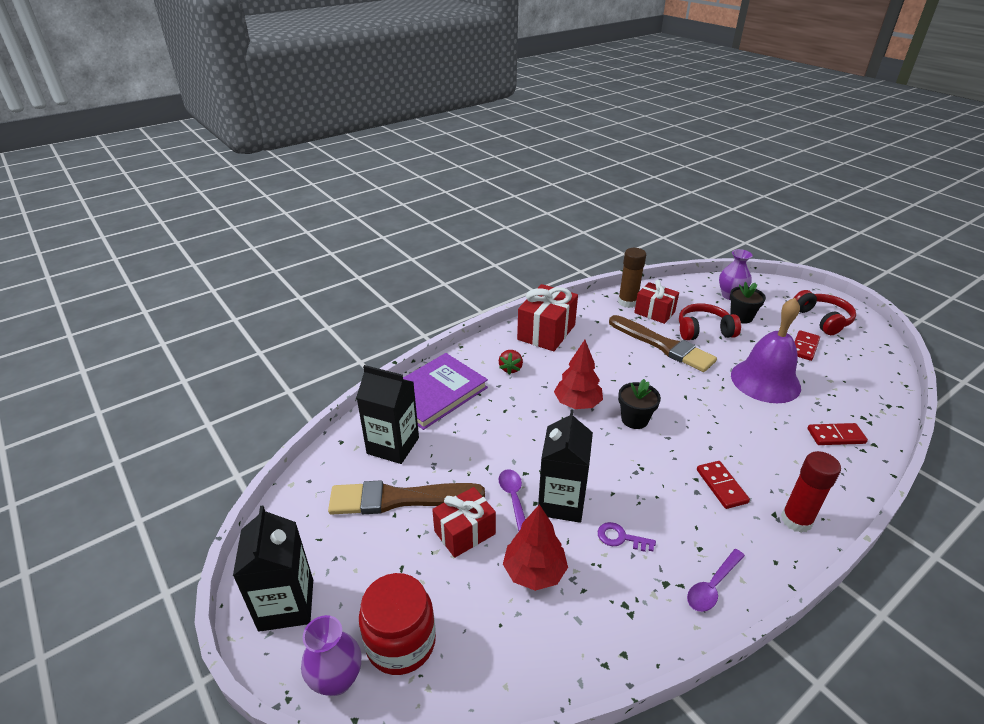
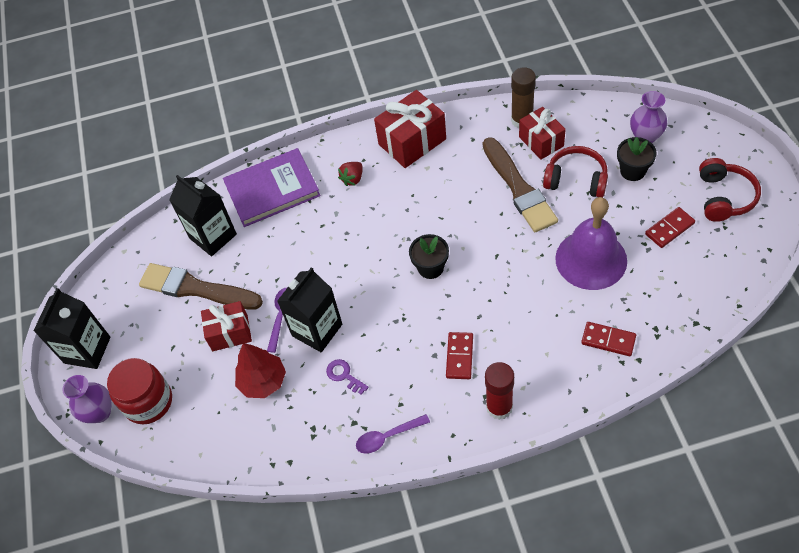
camera: 30 degrees right, 20 degrees up
(577, 403) = (390, 236): red tree -> none

